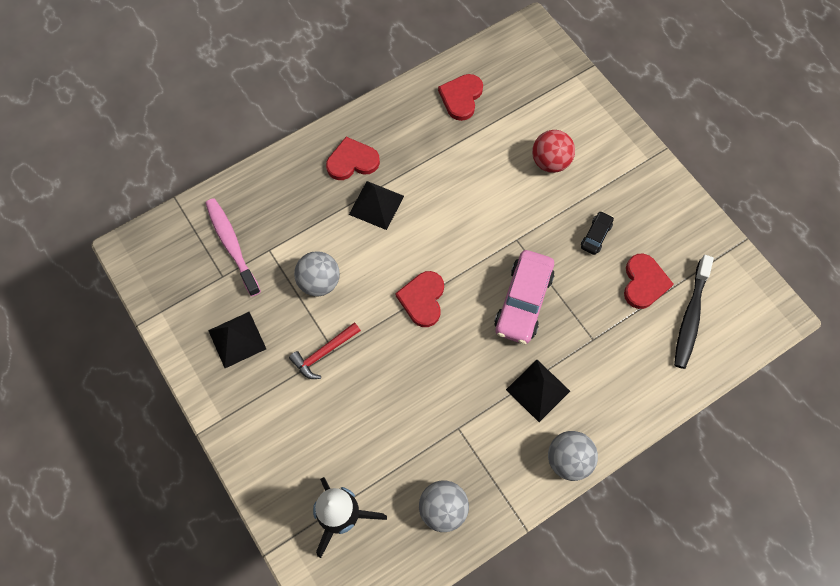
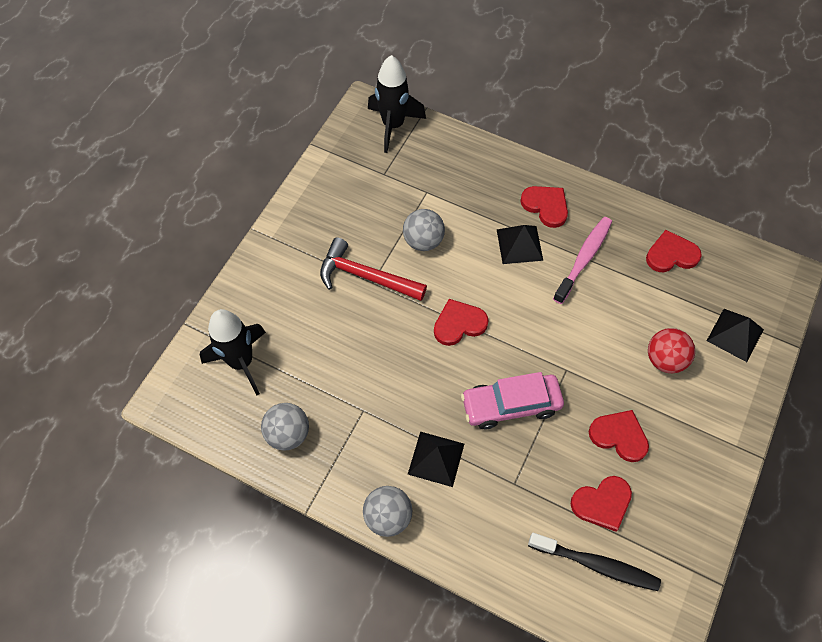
camera: 60 degrees right, 5 degrees down
(173, 238) = (393, 125): none -> black rocket
(232, 245) = (413, 165): pink toothbrush -> pink toothbrush (584, 258)
(237, 339) = (339, 212): black pyramid -> black pyramid (735, 335)
(324, 353) = (366, 276): red hammer -> red hammer, size x1.59
(595, 236) = (619, 436): black car -> red heart
(690, 317) = (596, 564): black toothbrush -> black toothbrush turned 150 degrees counterclockwise

